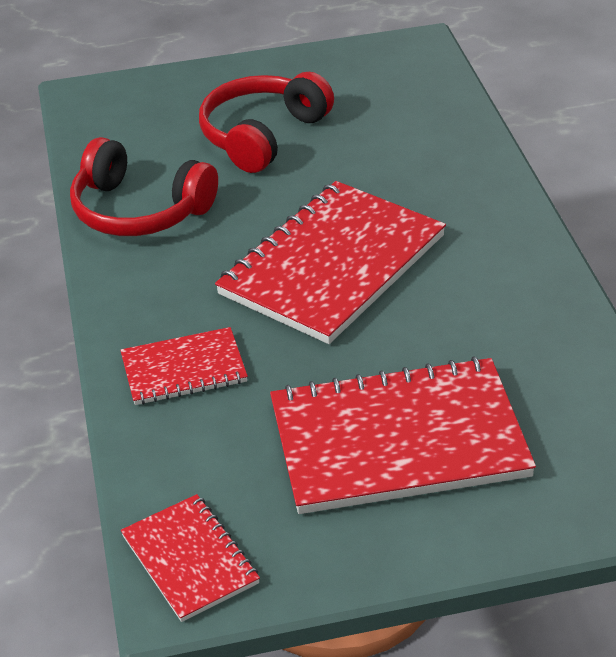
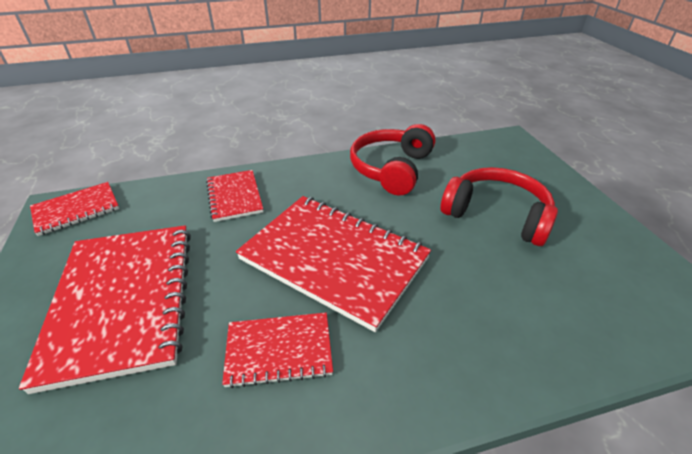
camera: 85 degrees right, 0 degrees up
(466, 301) = (279, 350): none -> red notebook

